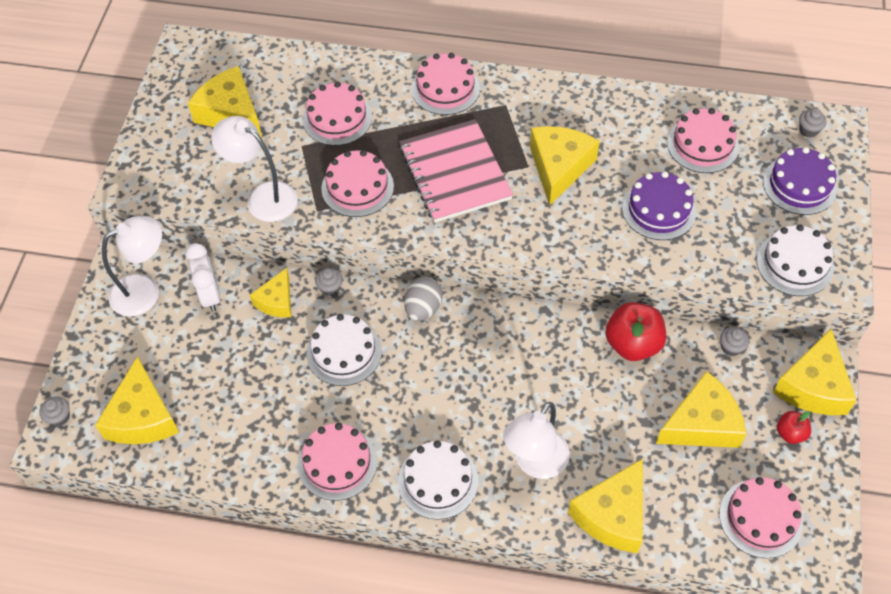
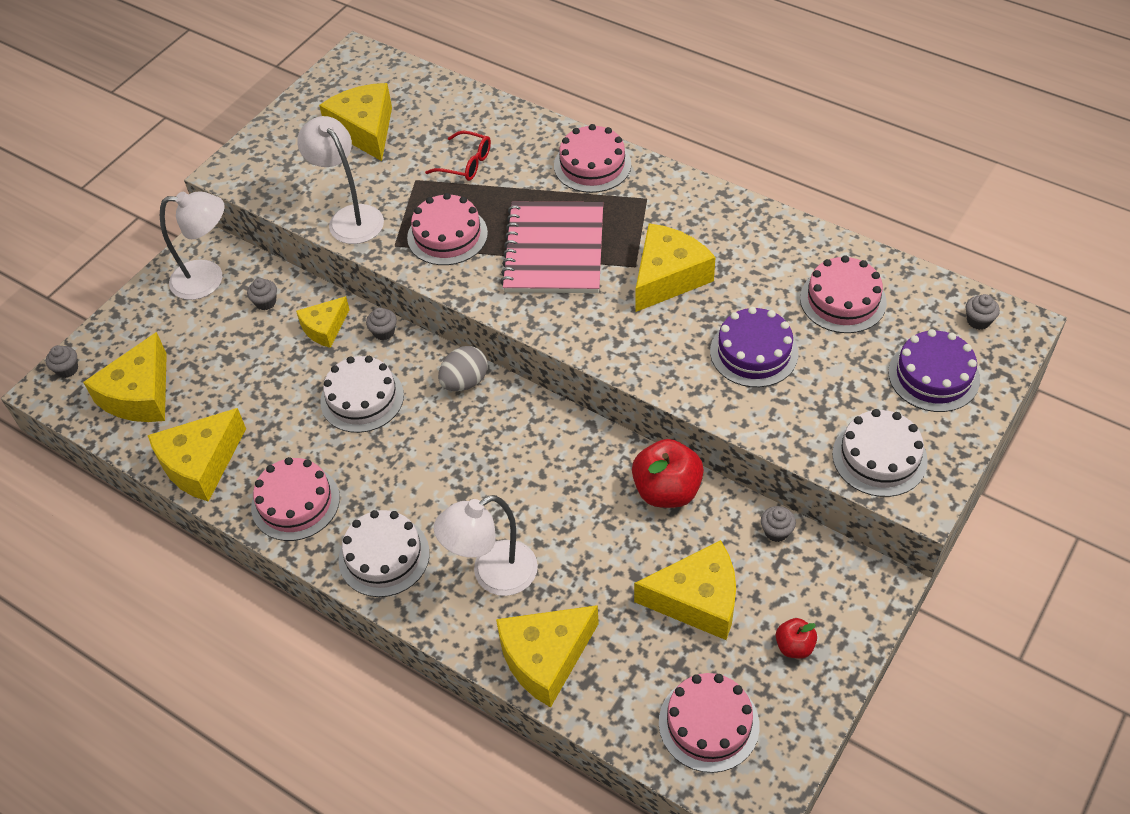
camera: 25 degrees right, 5 degrees down
(210, 295) = (265, 302): white clock -> grey cupcake
(337, 118) = (465, 163): pink cake -> red glasses
(813, 386) = (850, 605): yellow cheese -> yellow cheese (201, 464)

